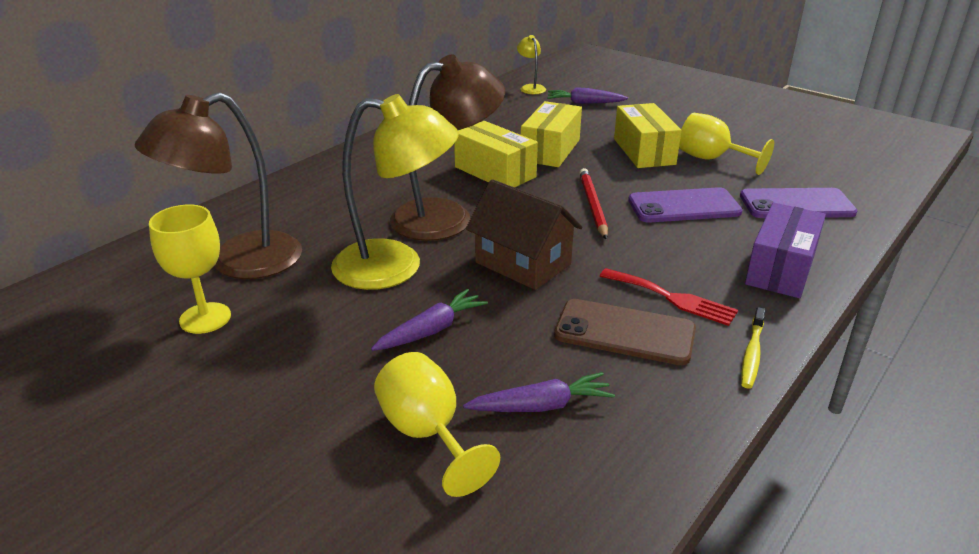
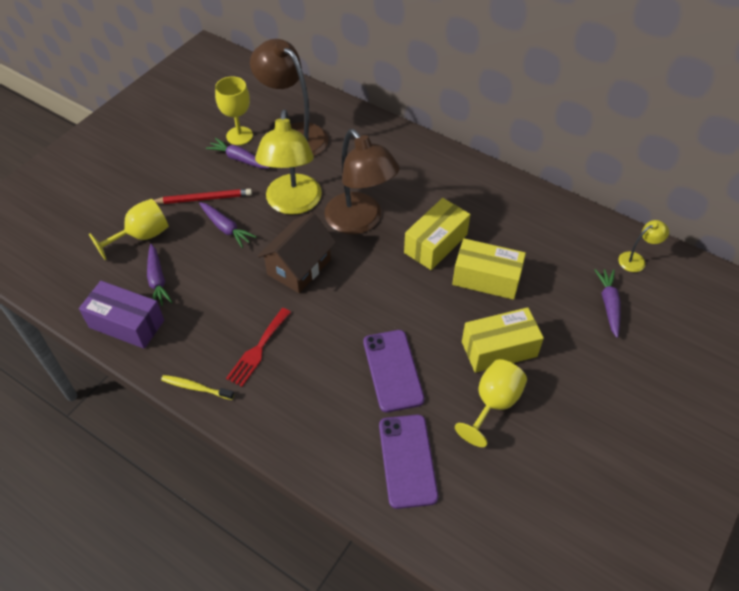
camera: 85 degrees right, 20 degrees up
(267, 318) = (239, 159): none -> purple carrot
(592, 205) = (386, 307): red pencil -> red pencil (203, 198)
(624, 332) = (220, 320): brown phone -> none
(780, 268) = (298, 425): purple box -> purple box (126, 324)

